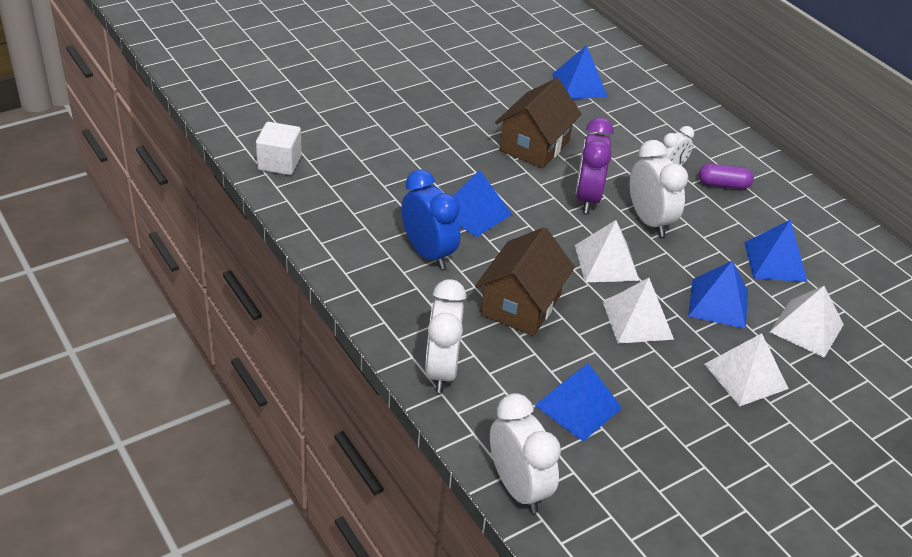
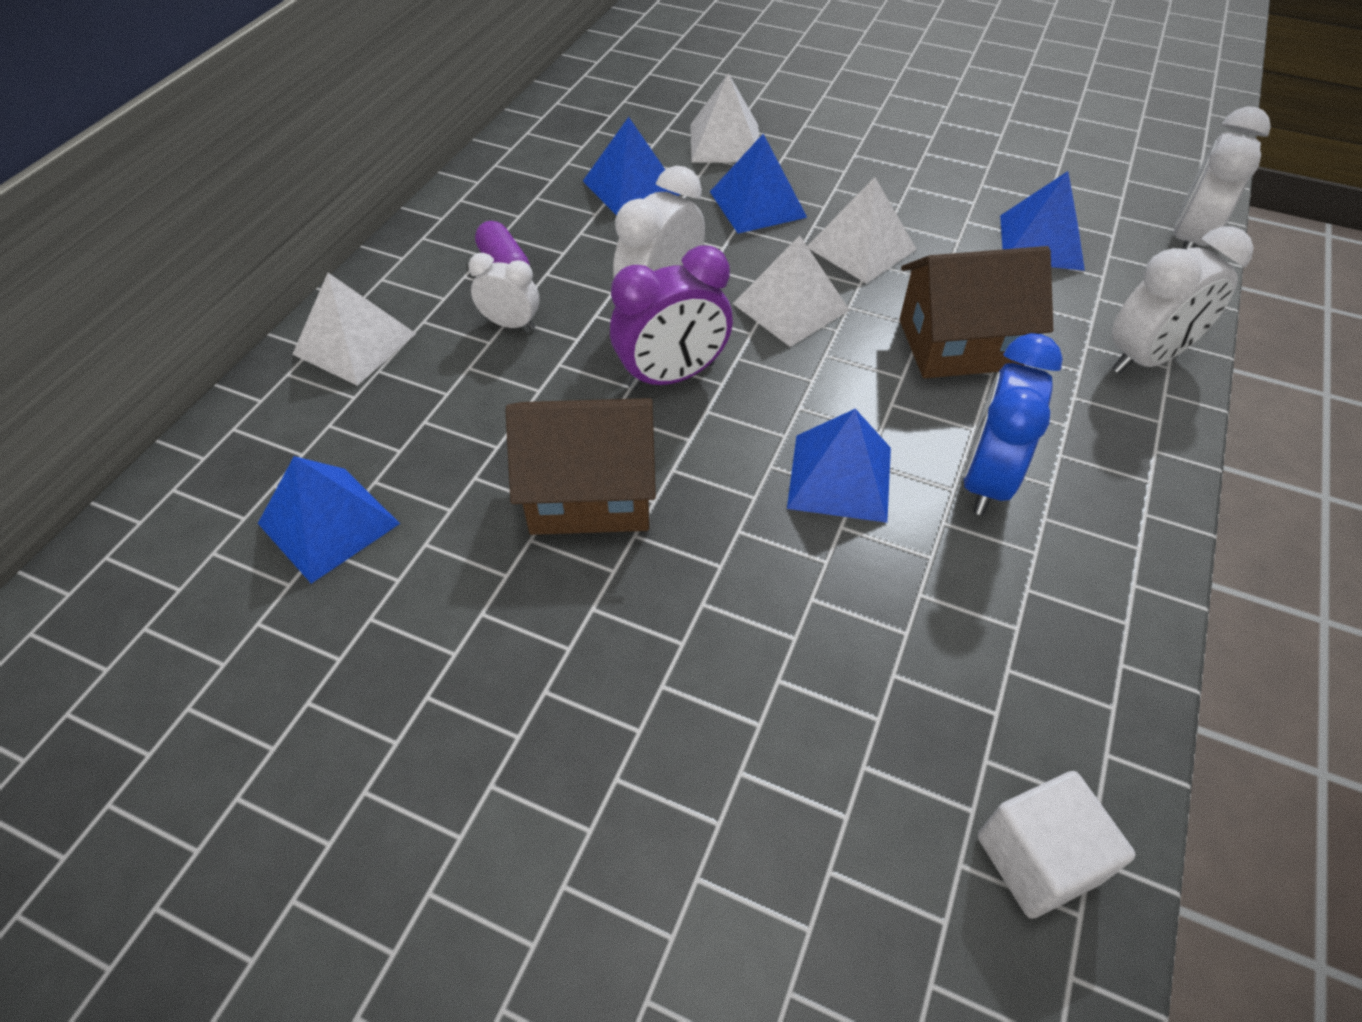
camera: 120 degrees left, 10 degrees up
(745, 376) = (848, 159): white pyramid -> white pyramid (355, 344)

